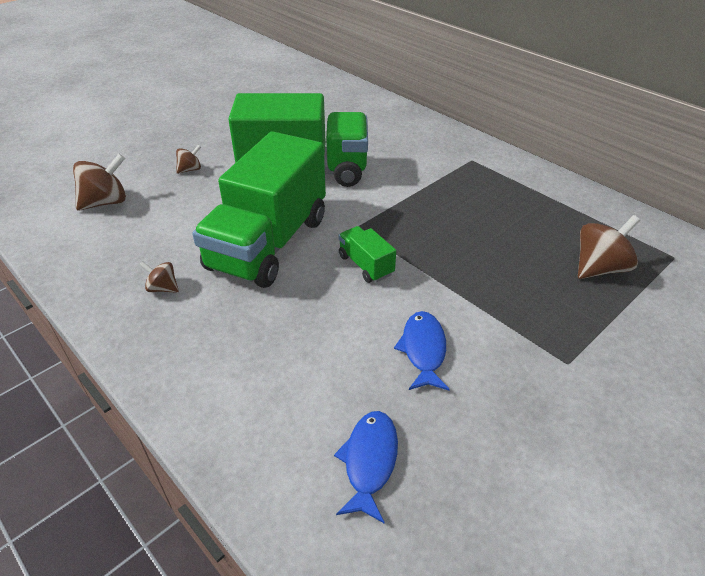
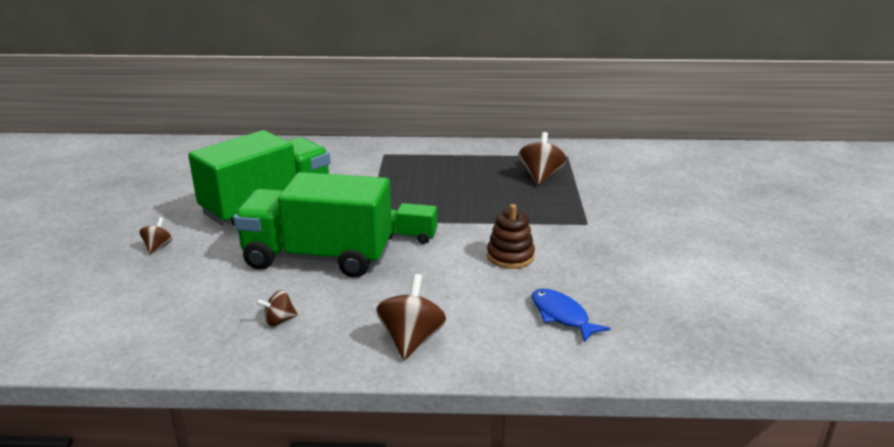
camera: 45 degrees left, 15 degrees down
(106, 202) = (111, 302): brown spinning top -> brown spinning top (411, 340)
(269, 243) = (318, 257): green truck -> green truck turned 120 degrees clockwise
(423, 350) = (510, 256): blue fish -> brown stacking toy

